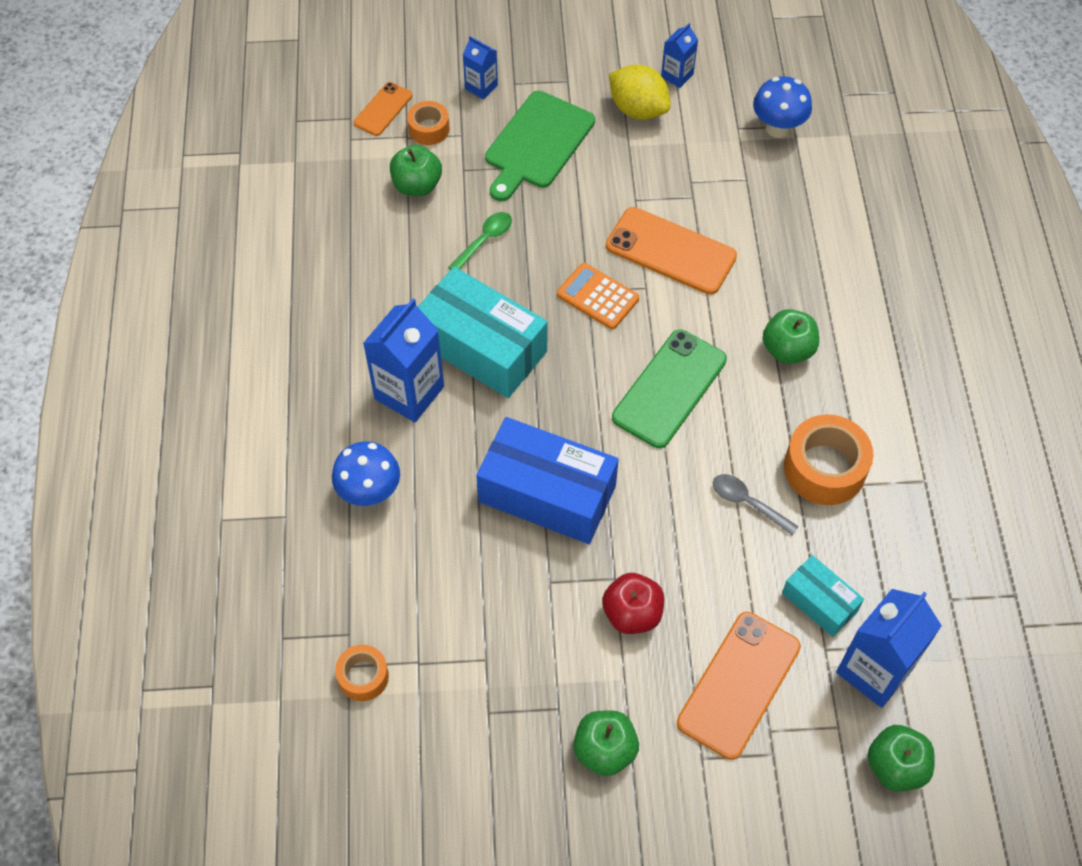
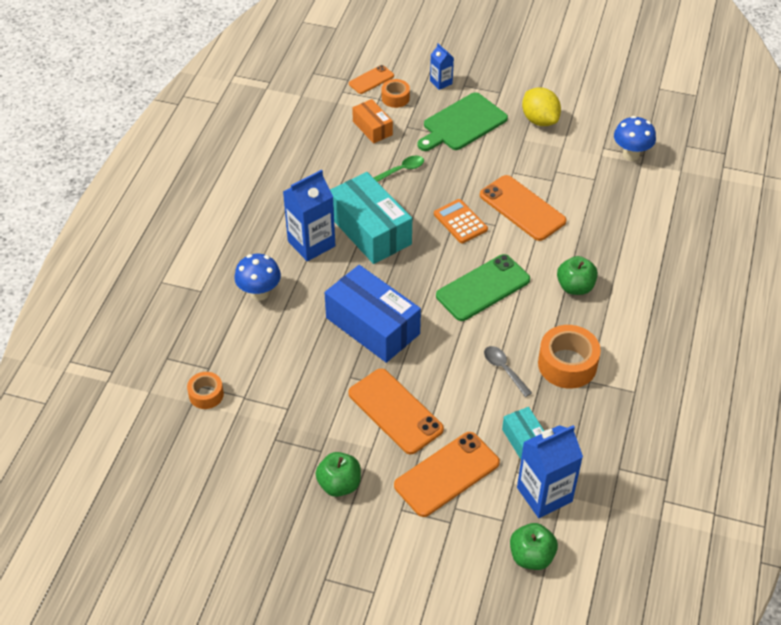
camera: 20 degrees right, 10 degrees down
(417, 185) = (372, 128): green apple -> orange box
(632, 614) = (395, 411): red apple -> orange phone
(677, 76) = (576, 107): blue carton -> none

